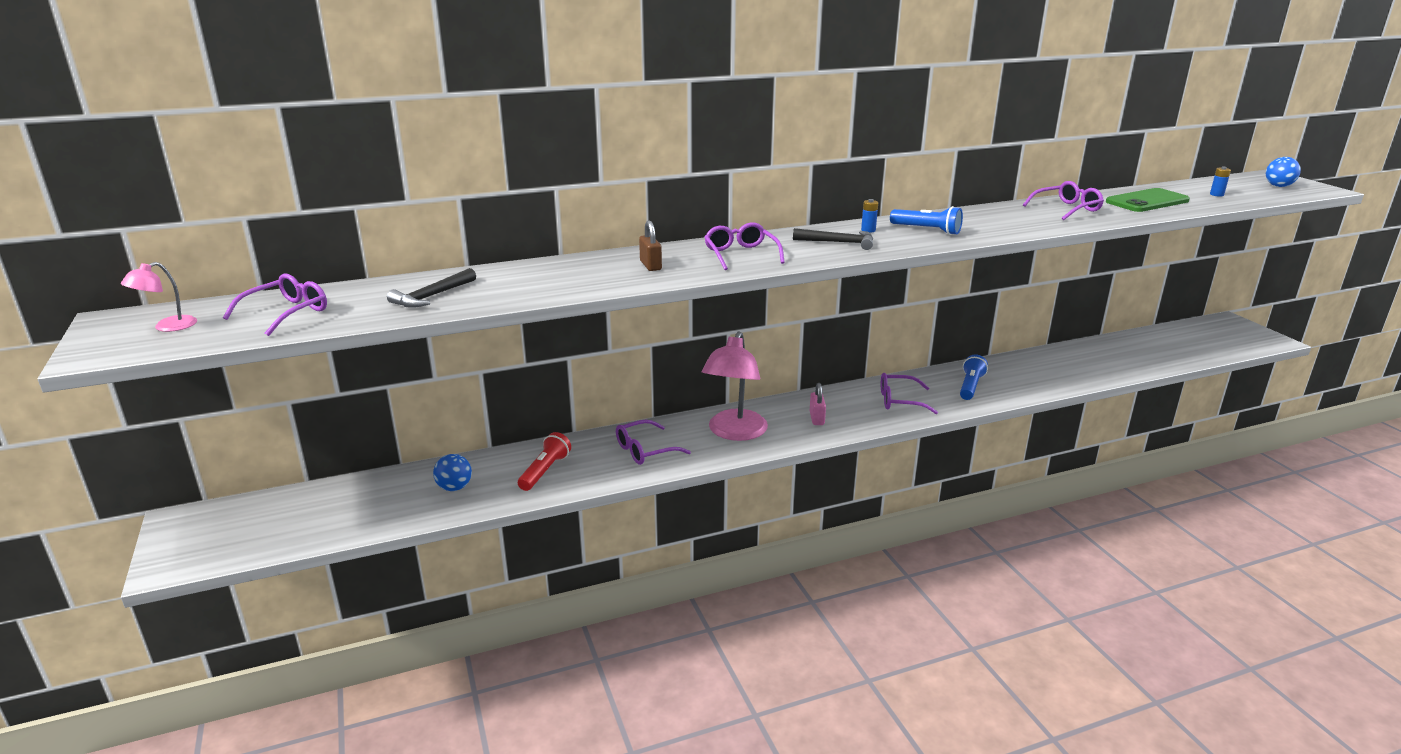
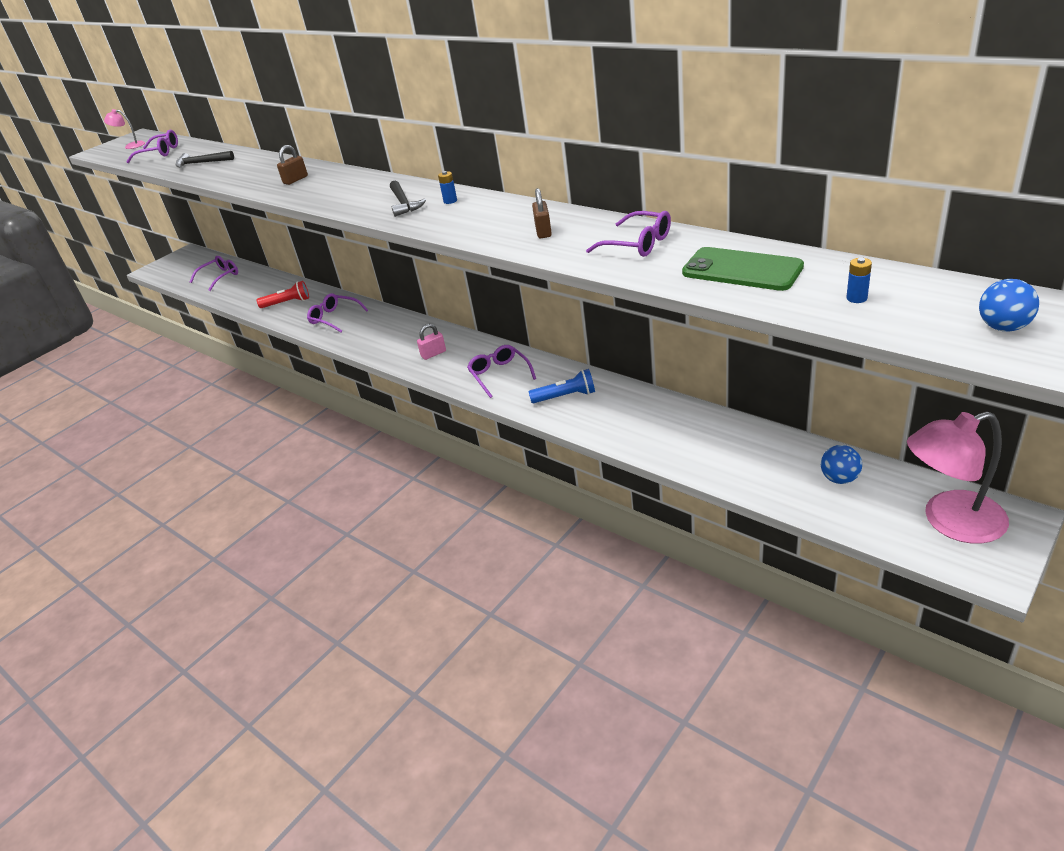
camera: 65 degrees right, 10 degrees up
(454, 487) = (253, 290): blue ball -> blue ball (839, 479)
(734, 432) = (384, 334): pink lamp -> pink lamp (950, 522)
(740, 254) = (342, 190): purple glasses -> purple glasses (220, 277)
(927, 230) = (477, 217): blue flashlight -> none
(999, 221) = (543, 231): none -> brown padlock

